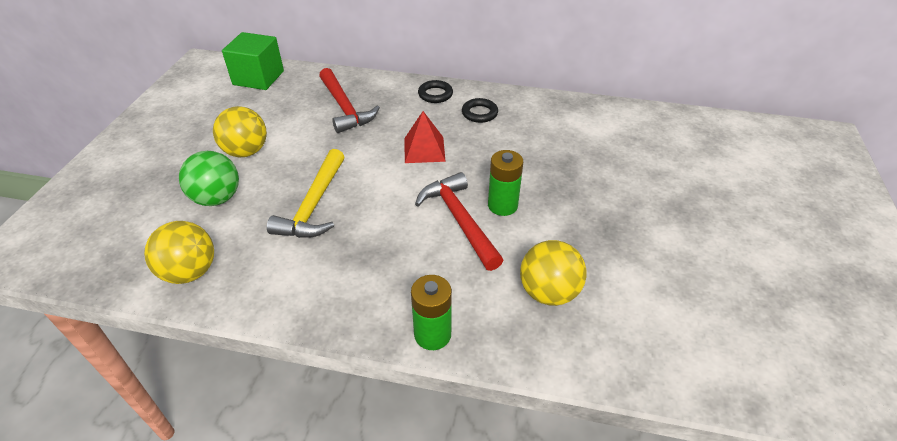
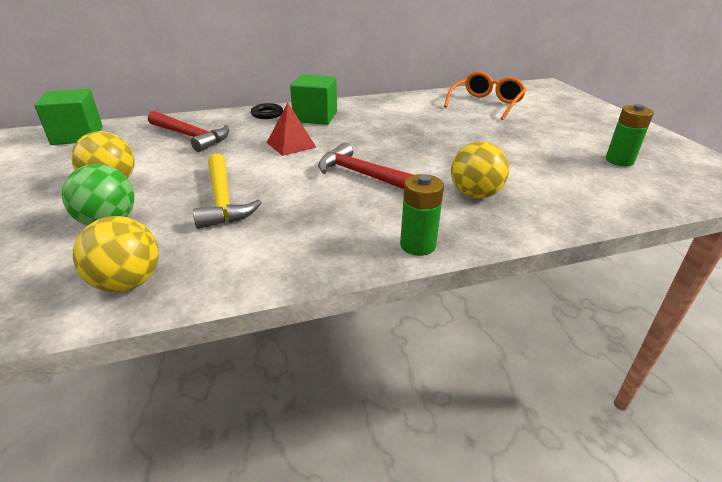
camera: 30 degrees left, 10 degrees down
(479, 113) = (315, 117): black ring -> green cube
(502, 205) = (389, 159): green battery -> green battery (619, 160)
(699, 150) = (486, 104): none -> orange glasses

